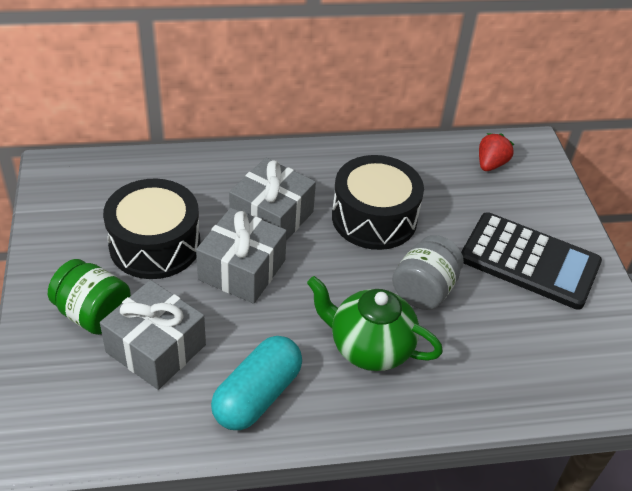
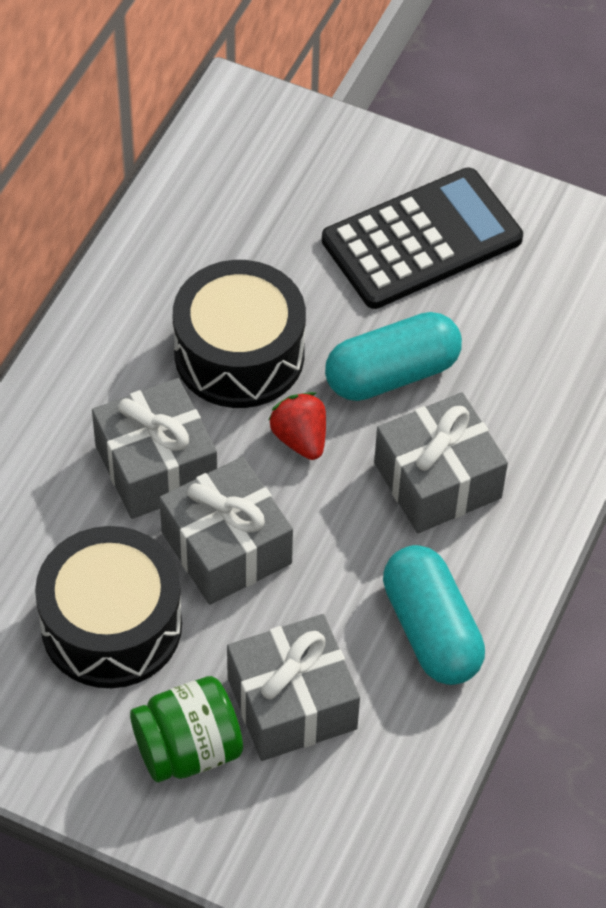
camera: 55 degrees left, 10 degrees up
(369, 347) = (437, 480): green teapot -> grey gift
(424, 290) = (392, 374): grey jar -> turquoise capsule
(490, 164) = (237, 169): red strawberry -> red strawberry (300, 439)

